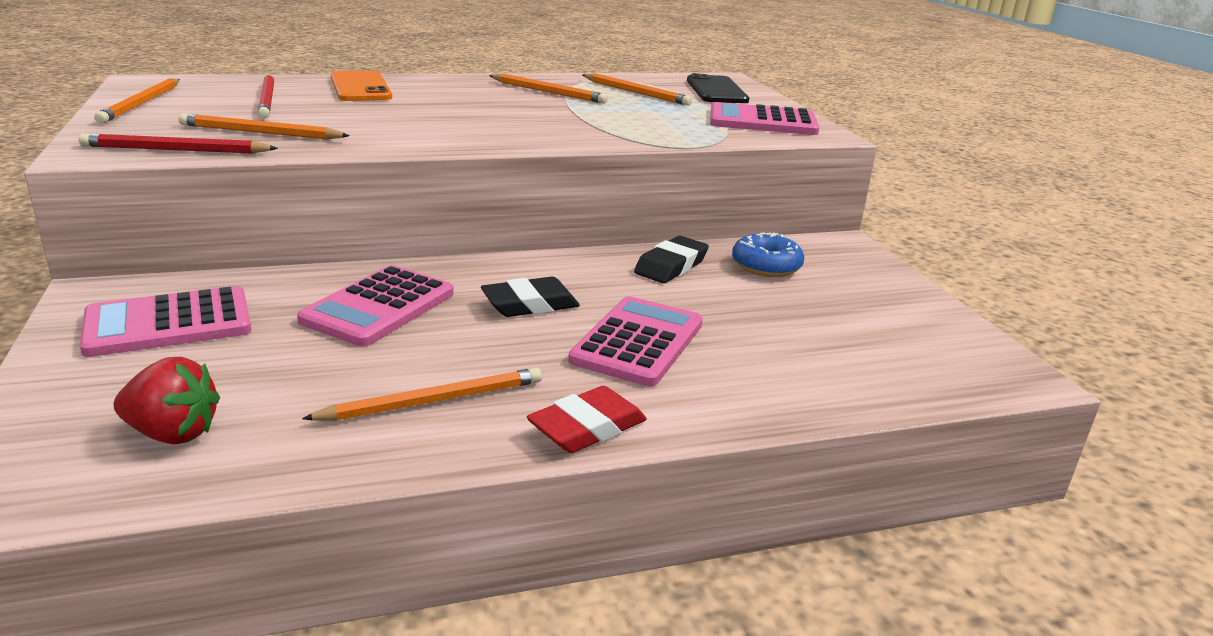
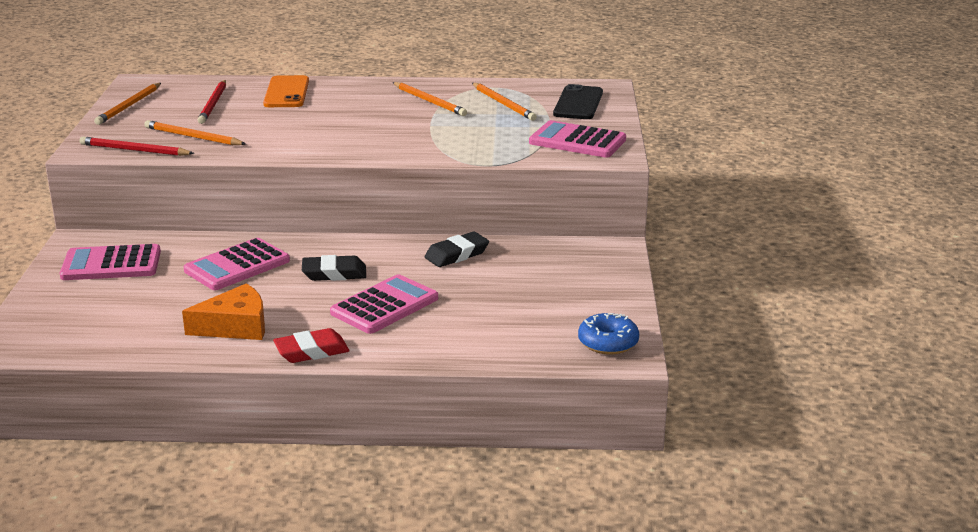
camera: 20 degrees right, 0 degrees up
(173, 433) = (92, 326): red strawberry -> none
(433, 400) = (235, 326): orange pencil -> orange cheese
(766, 266) = (529, 261): blue donut -> blue donut (608, 343)

